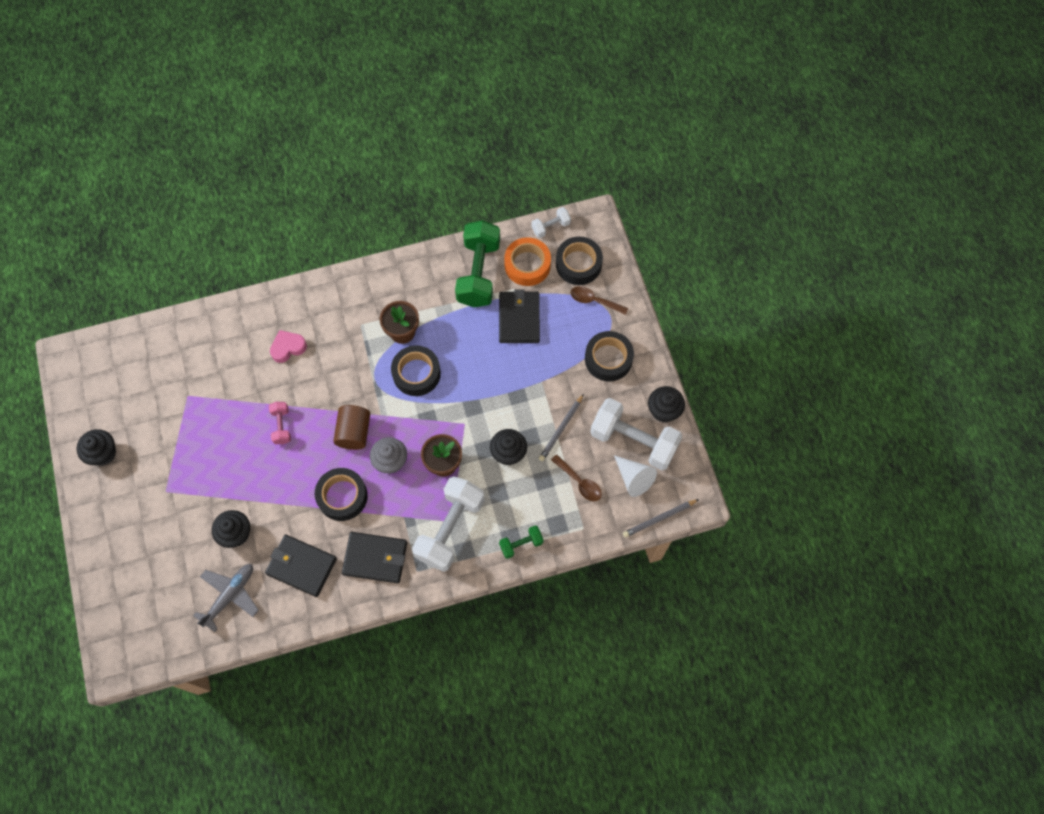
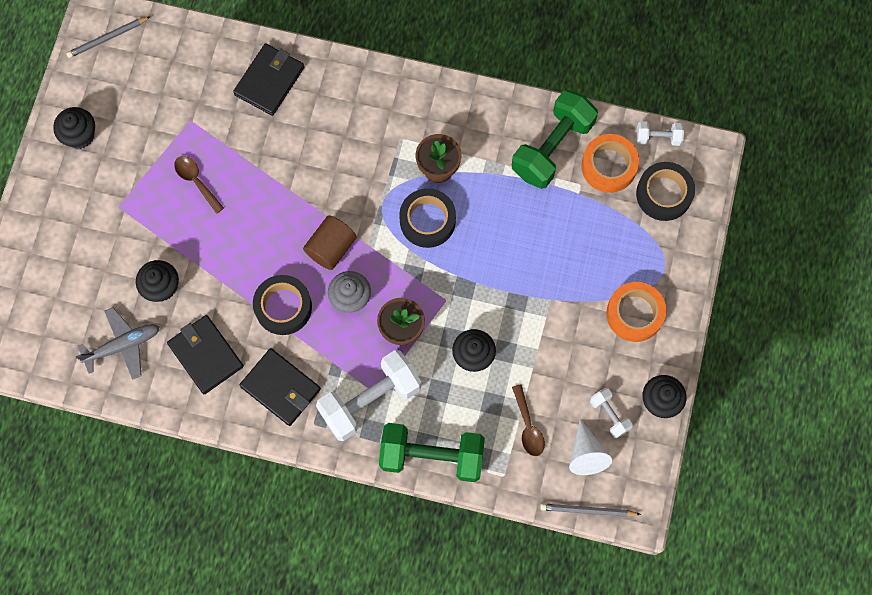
camera: 30 degrees right, 5 degrees up
(281, 426) = (264, 202): pink dumbbell -> none
(288, 348) = (314, 123): pink heart -> none
(519, 318) = (566, 219): black wallet -> black wallet (269, 81)
(521, 544) = (431, 456): green dumbbell -> green dumbbell, size x2.10
(561, 429) = (541, 360): grey pencil -> grey pencil (108, 38)
(594, 301) = (657, 243): brown spoon -> brown spoon (196, 181)
(608, 359) = (634, 314): black tape -> orange tape
(633, 441) = (609, 415): white dumbbell -> white dumbbell, size x0.48

